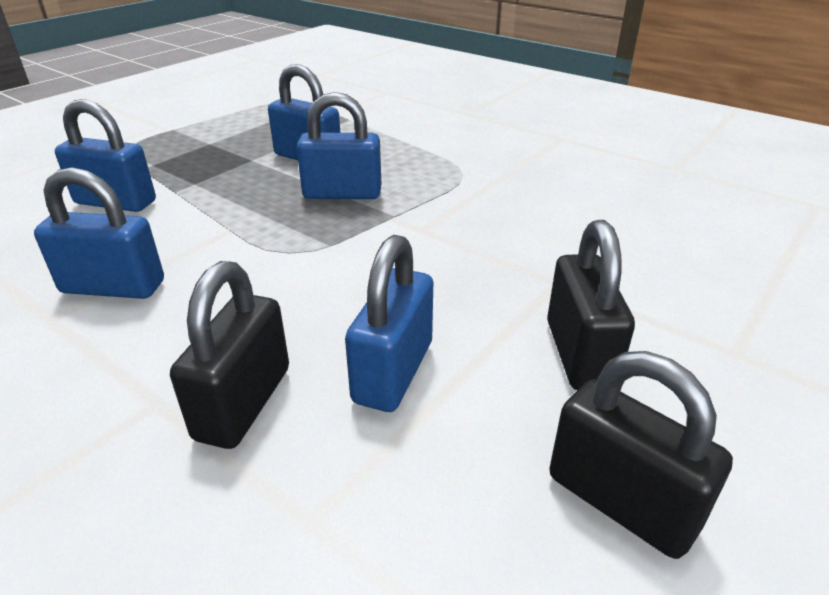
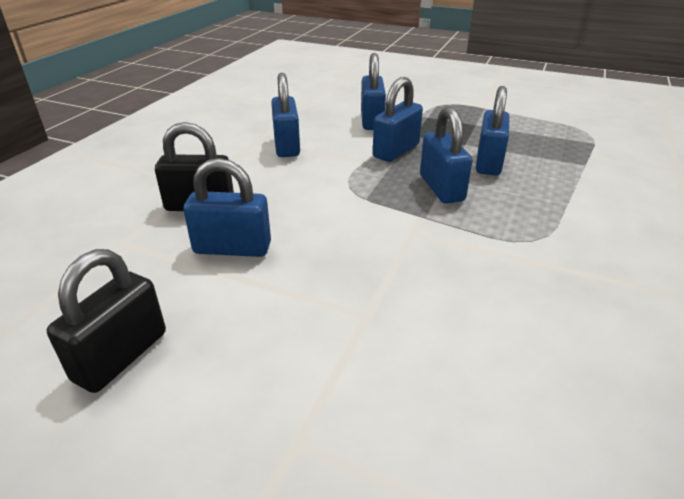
camera: 75 degrees right, 0 degrees up
(227, 202) = (396, 151): none -> blue padlock
(579, 354) = (267, 331): black padlock -> none

